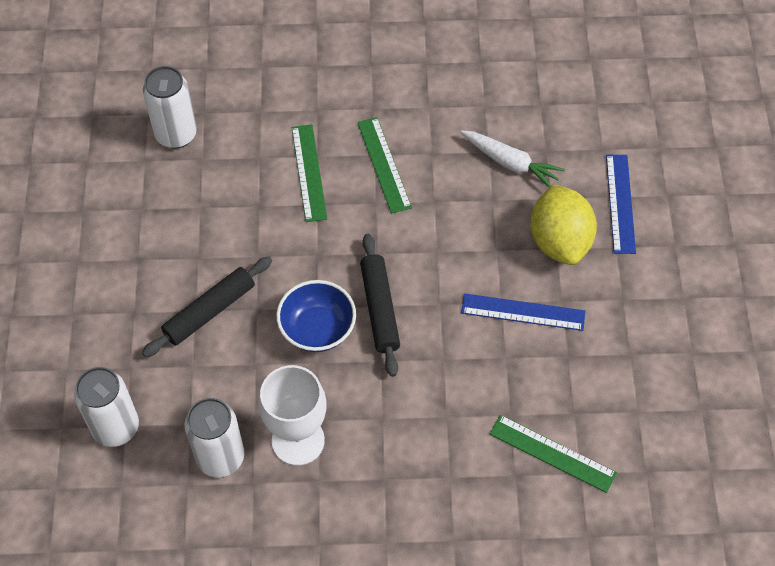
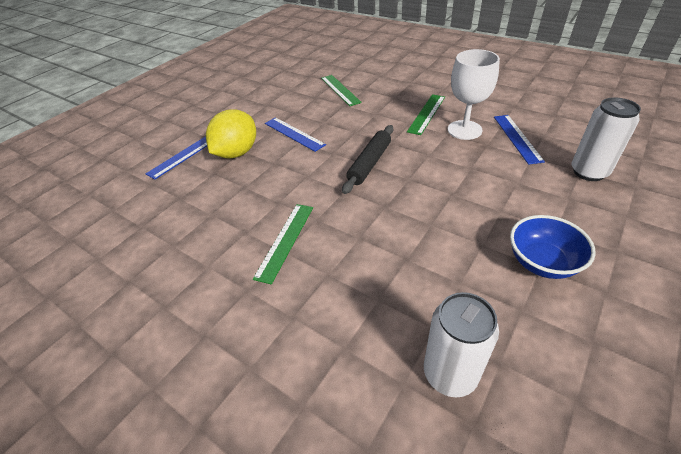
camera: 140 degrees left, 15 degrees down
(209, 311) = (489, 206): black rolling pin -> none
(220, 457) = (517, 138): white can -> blue ruler
(308, 172) = (346, 264): green ruler -> green ruler (426, 114)
(317, 329) = (417, 169): blue bowl -> blue bowl (542, 262)
(510, 163) = (208, 201): white carrot -> none

